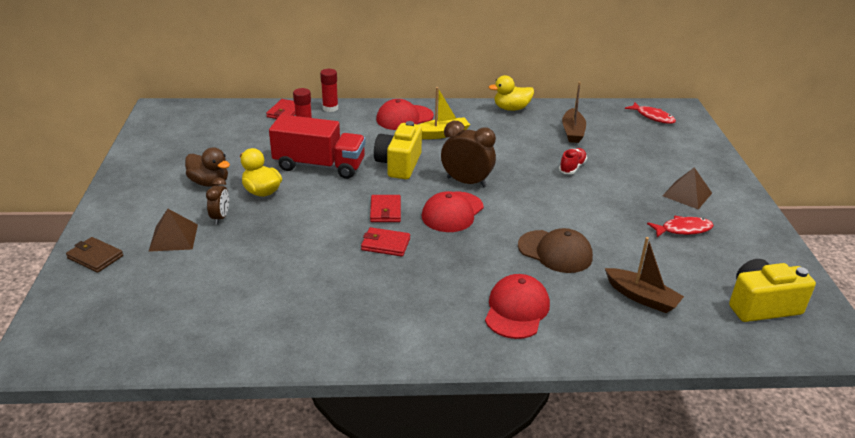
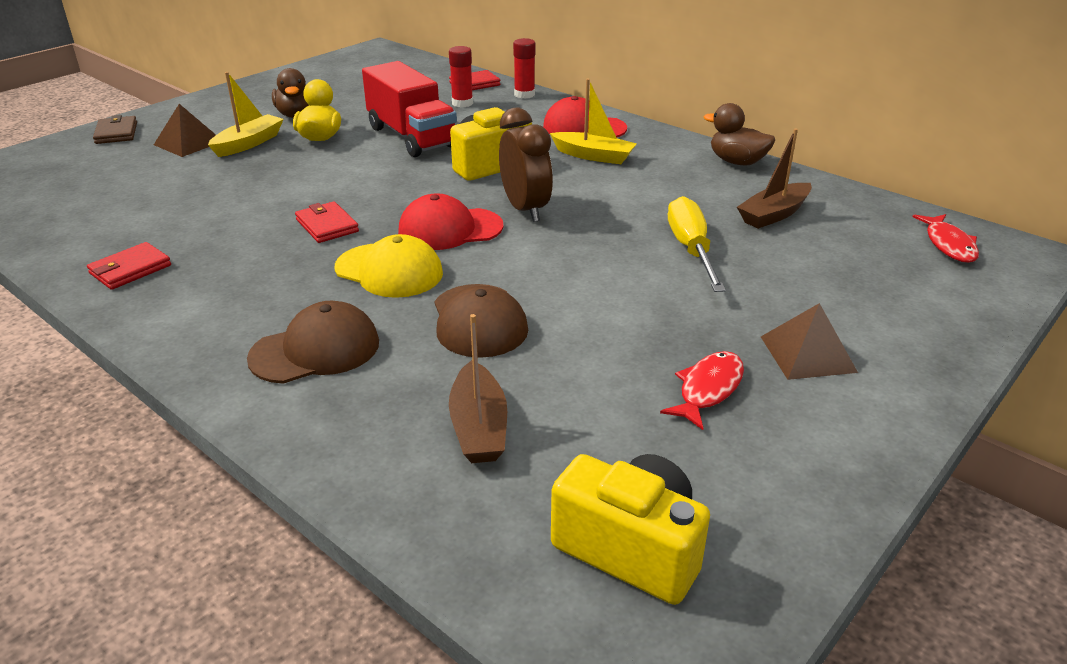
camera: 45 degrees right, 0 degrees up
(220, 217) = (249, 143): brown clock -> yellow boat
(385, 211) = (388, 198): red wallet -> red wallet (130, 269)
(468, 251) = (389, 271): none -> yellow cap
(511, 108) = (737, 162): yellow duck -> brown duck
(516, 310) = (315, 350): red cap -> brown cap
(572, 167) = (691, 249): red shoe -> yellow screwdriver
(683, 229) = (708, 389): red fish -> red fish turned 90 degrees counterclockwise

